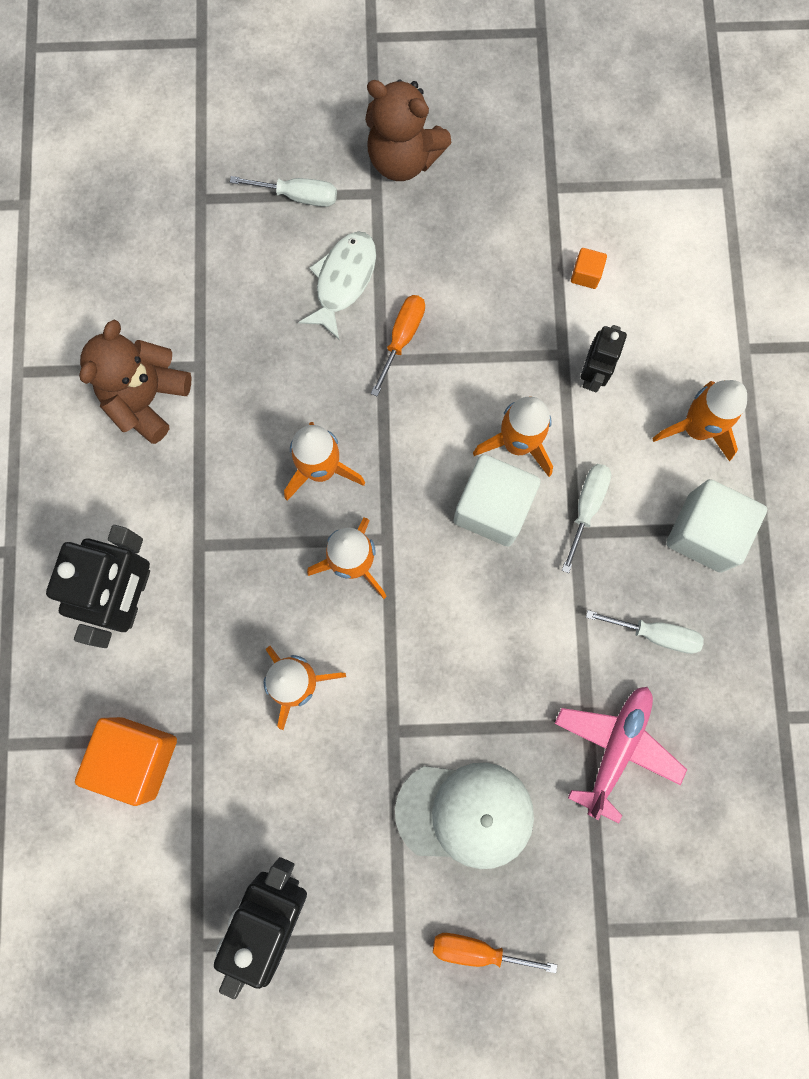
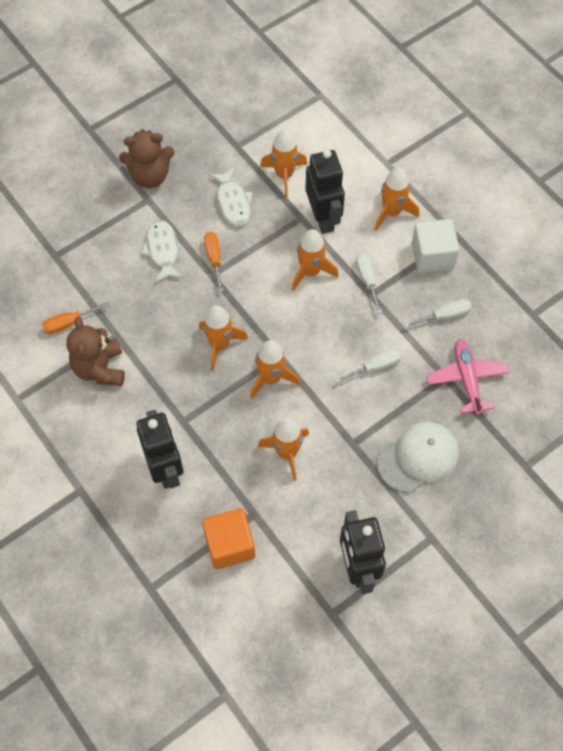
camera: 35 degrees left, 15 degrees down
(298, 196) = (107, 224): white screwdriver -> white screwdriver (375, 367)
(477, 949) = (473, 516): orange screwdriver -> orange screwdriver (69, 323)
(486, 270) = (233, 202): none -> white fish
(492, 508) = (321, 308): white cube -> none
(586, 274) = (284, 175): orange cube -> orange rocket
(593, 374) = (323, 218): black robot -> black robot, size x1.76

